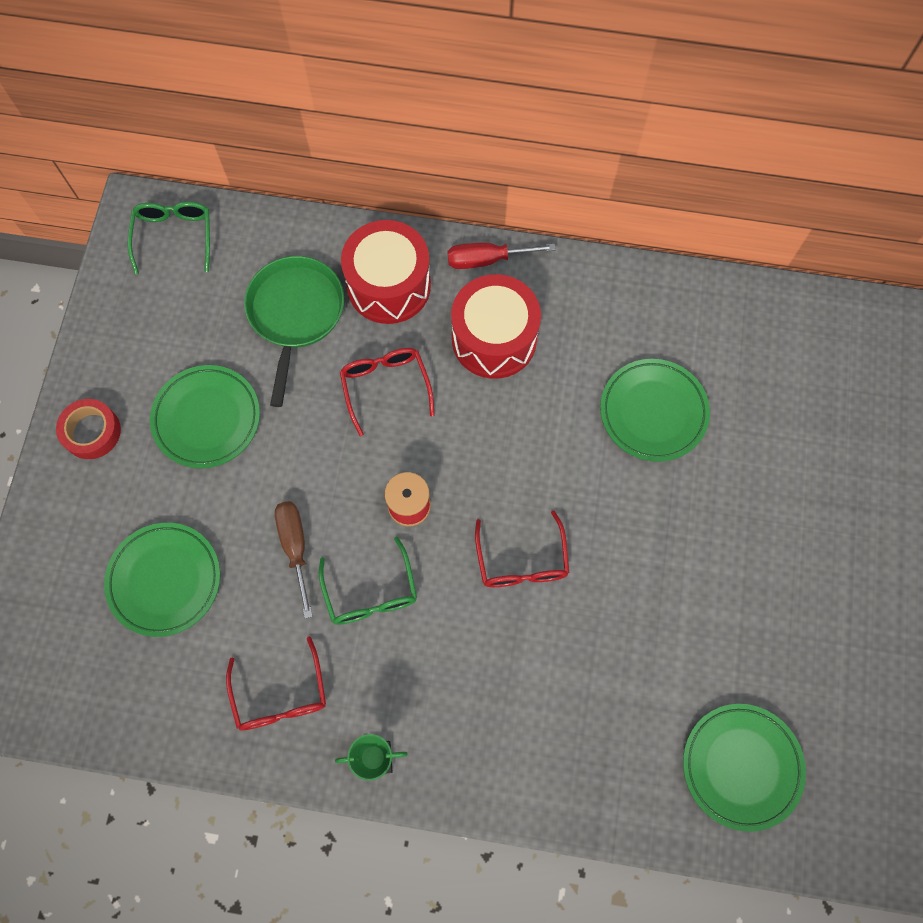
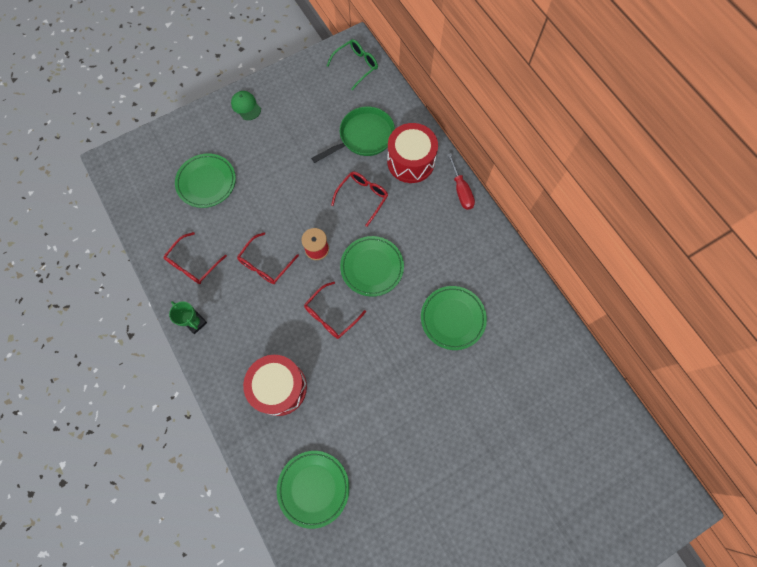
camera: 50 degrees right, 0 degrees up
(92, 432) = (246, 106): red tape -> green cap
(207, 418) = (288, 142): green plate -> green plate (372, 267)
(295, 547) = (261, 219): brown screwdriver -> none
(370, 592) = (265, 264): green glasses -> red glasses
(487, 260) = (461, 190): red screwdriver -> red screwdriver turned 150 degrees counterclockwise
(494, 339) = (425, 223): red drum -> red drum (279, 387)

